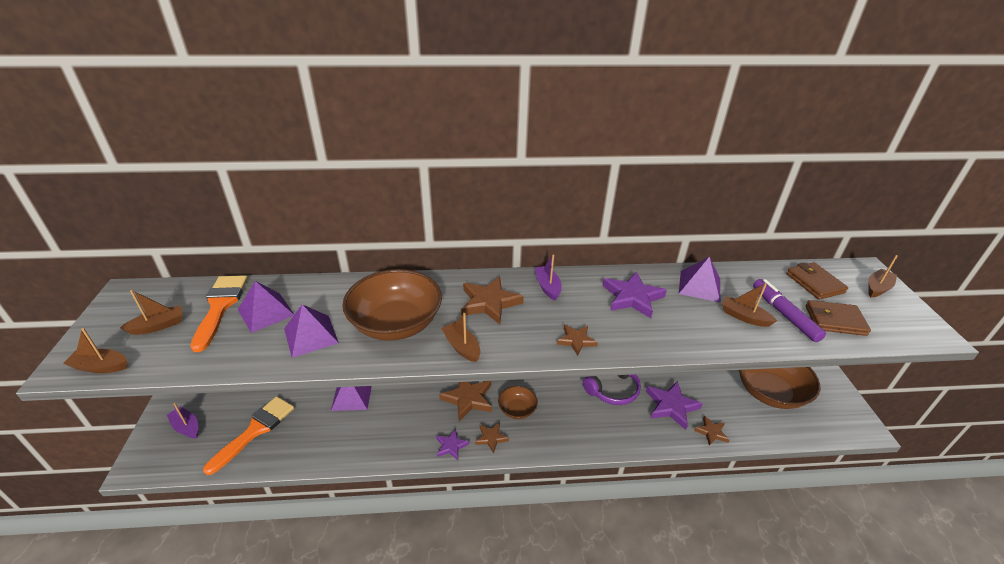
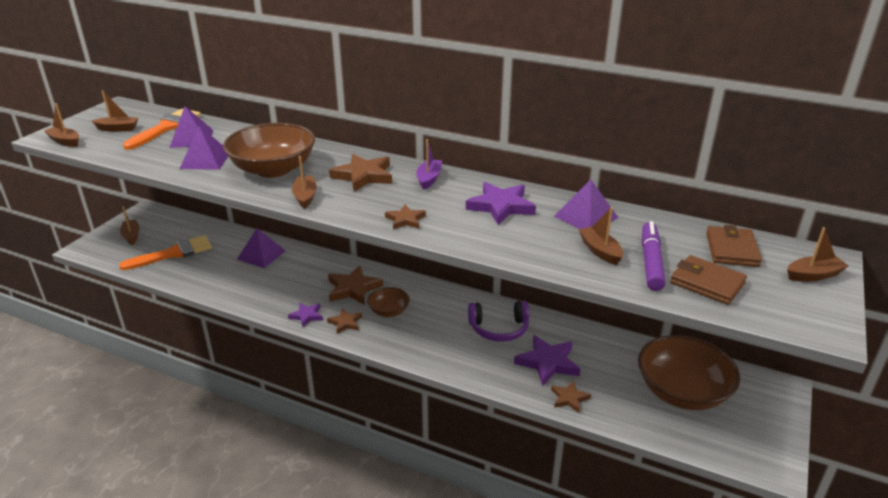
camera: 30 degrees right, 5 degrees down
(187, 427) = (131, 236): purple boat -> brown boat

